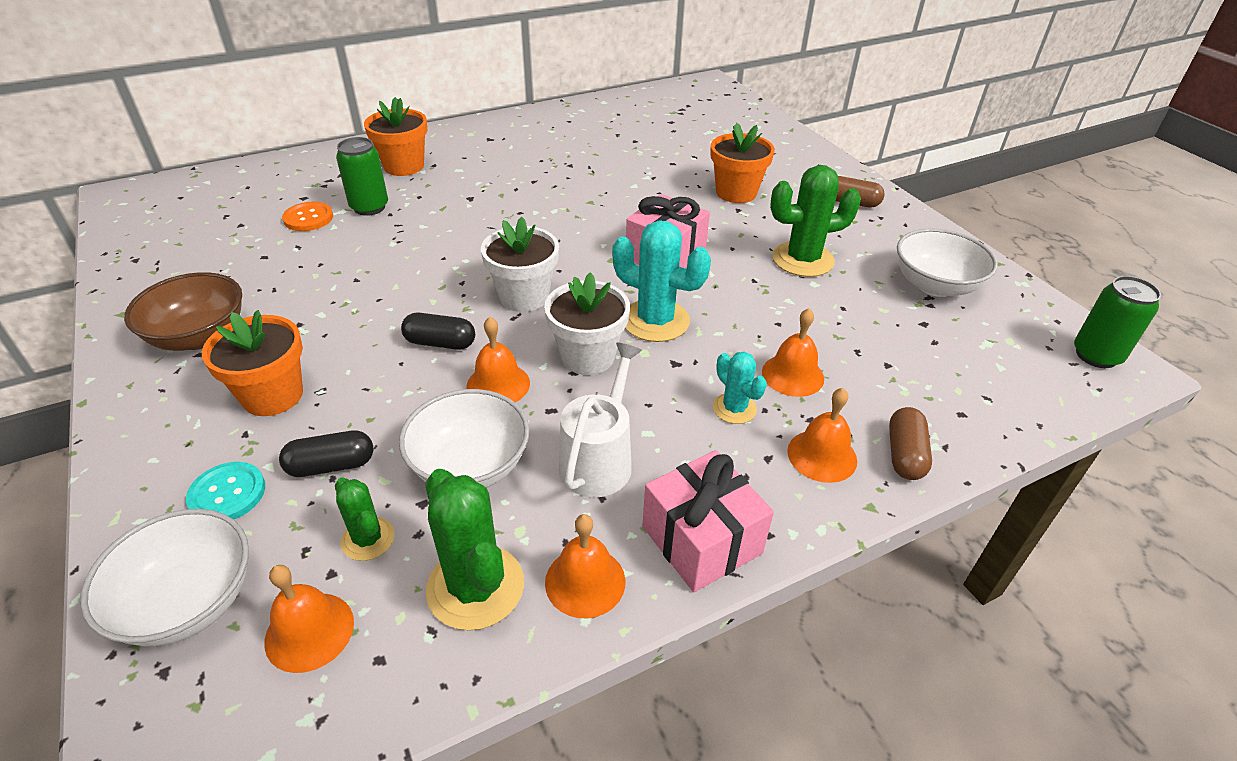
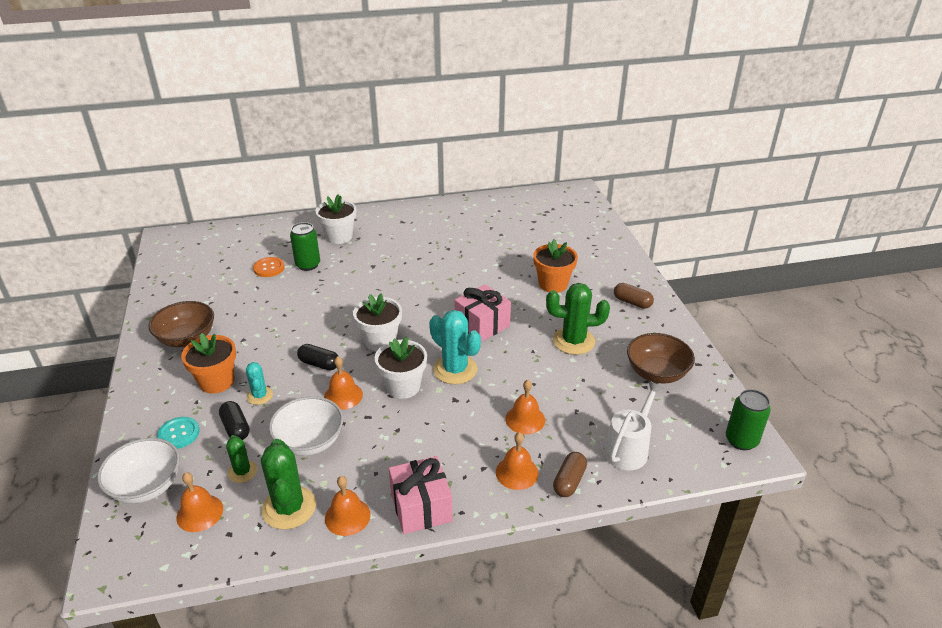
camera: 15 degrees right, 5 degrees down
(331, 465) = (236, 428): black capsule -> black capsule turned 60 degrees clockwise
(404, 166) = (339, 237): orange flower pot -> white flower pot
(599, 460) = (383, 451): white watering can -> white watering can (628, 449)
(734, 408) = (477, 434): turquoise cactus -> turquoise cactus (260, 396)
(935, 285) = (656, 373): white bowl -> brown bowl

